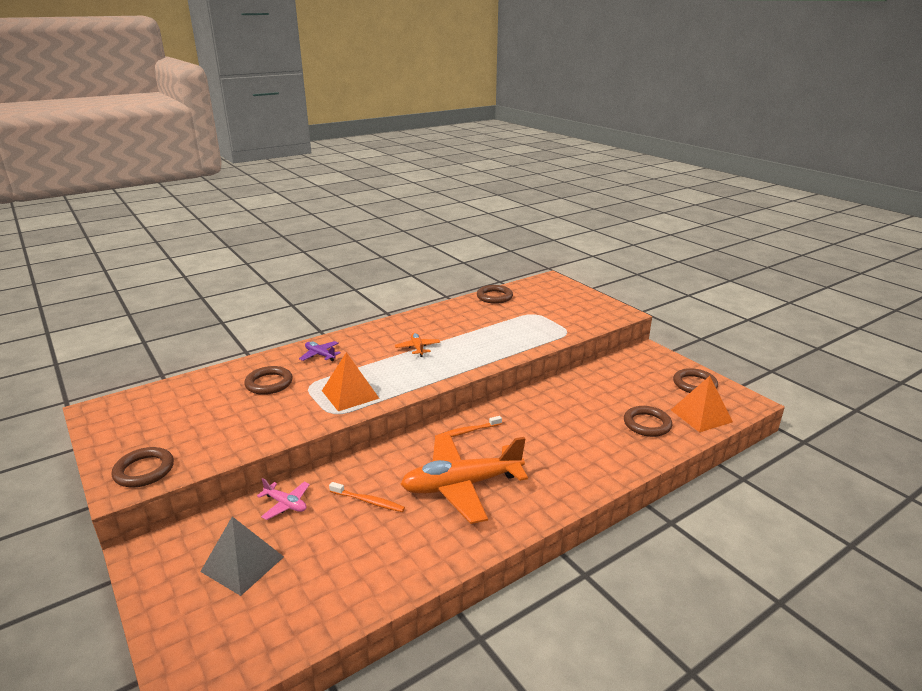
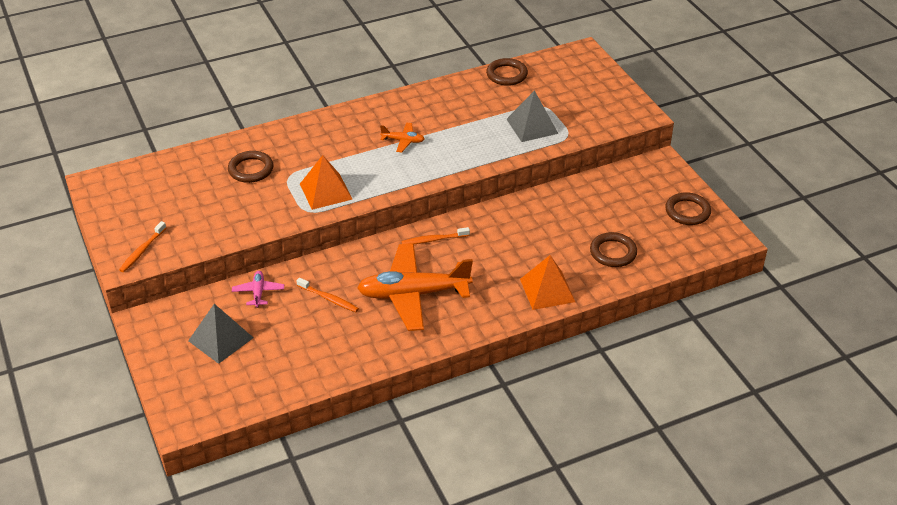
camera: 10 degrees right, 15 degrees up
(144, 470) = (142, 251): brown ring -> orange toothbrush
(286, 504) = (258, 292): pink plane -> pink plane turned 135 degrees counterclockwise
(320, 355) = (303, 139): purple plane -> none
(417, 348) = (403, 141): orange plane -> orange plane turned 105 degrees clockwise
(532, 328) = (532, 126): none -> grey pyramid
(701, 416) = (673, 249): orange pyramid -> orange pyramid (547, 290)

